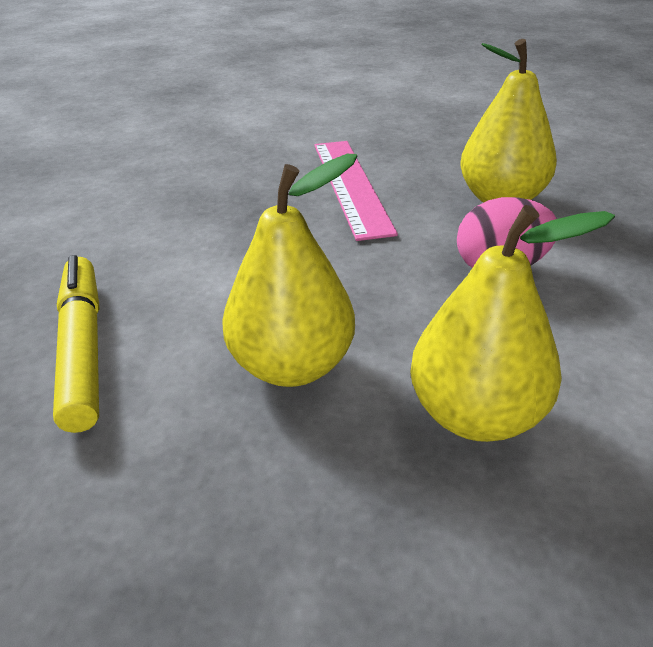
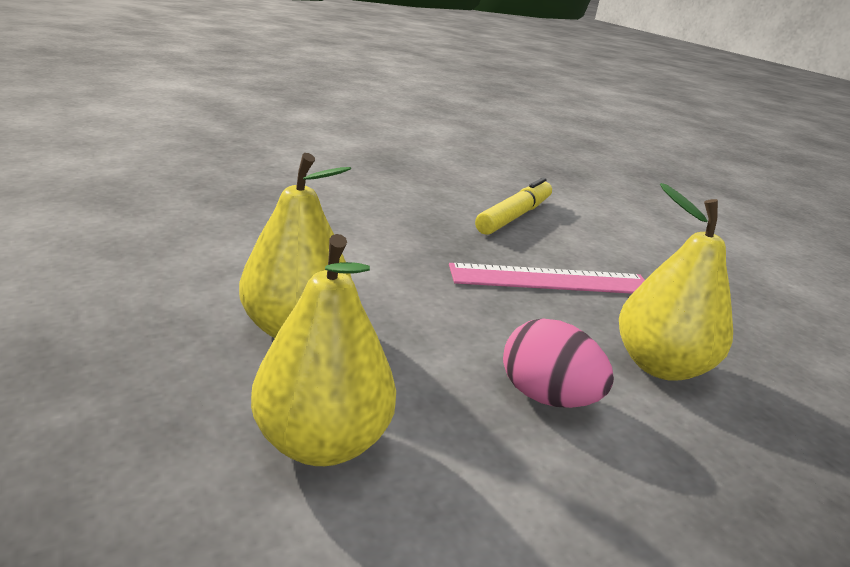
camera: 45 degrees right, 10 degrees down
(83, 348) = (238, 247): yellow marker -> yellow marker (515, 216)
(350, 186) = (551, 279): pink ruler -> pink ruler turned 45 degrees clockwise

